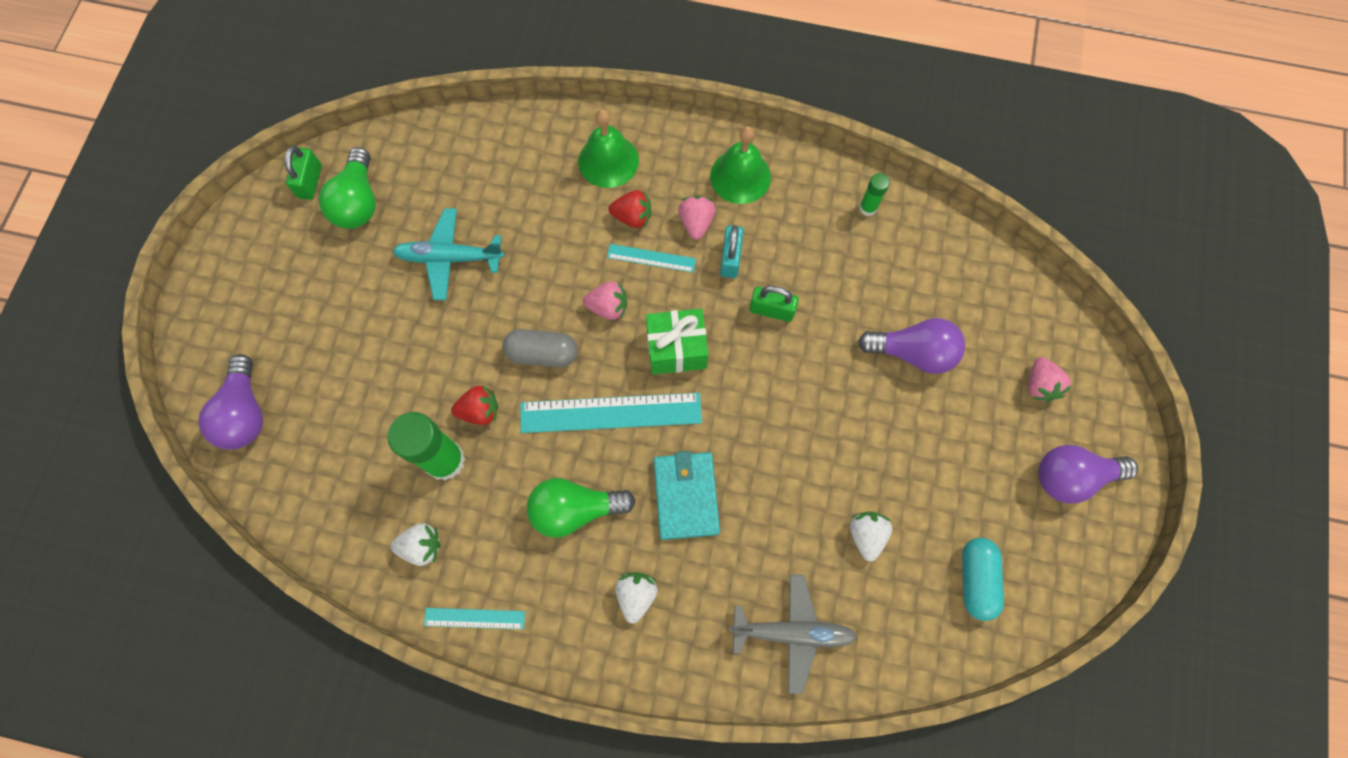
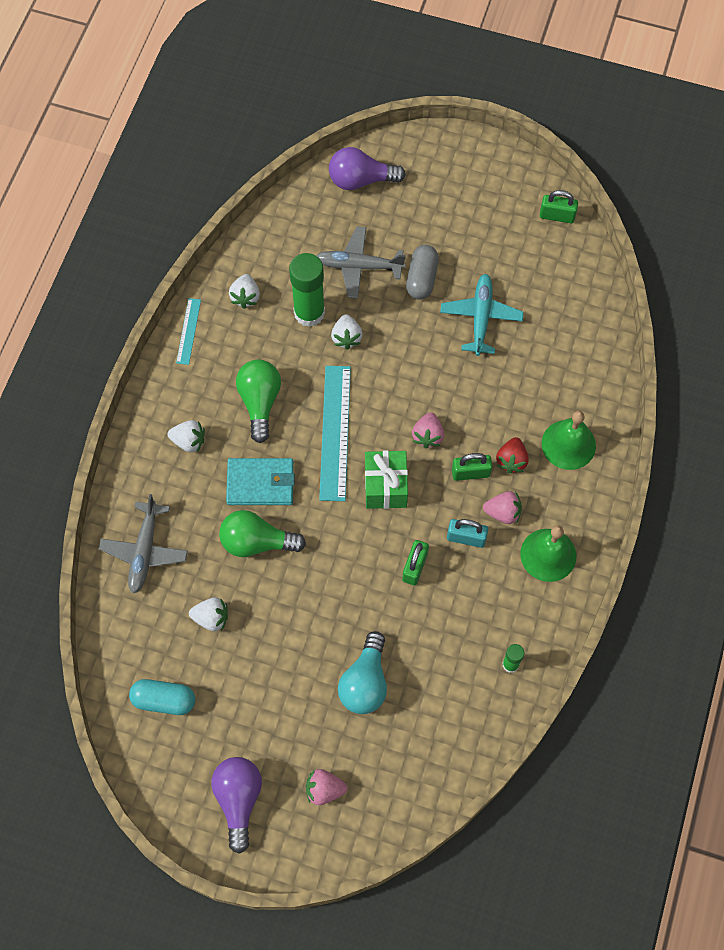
camera: 95 degrees right, 5 degrees down
(358, 202) = (536, 251): green light bulb -> green light bulb (257, 542)
(376, 404) = (359, 266): none -> grey plane
(480, 411) = (346, 337): red strawberry -> white strawberry
(542, 353) = (390, 384): grey capsule -> grey capsule (421, 278)
(651, 258) = (470, 473): turquoise ruler -> green padlock
(913, 352) = (365, 682): purple light bulb -> turquoise light bulb

